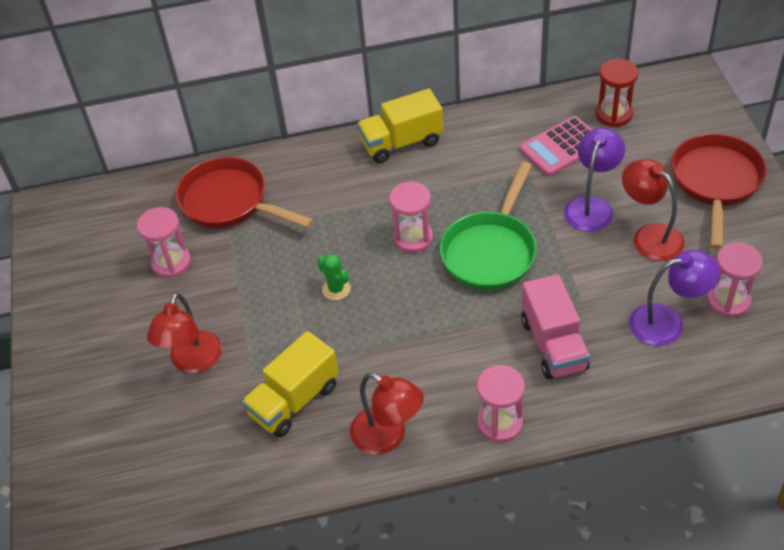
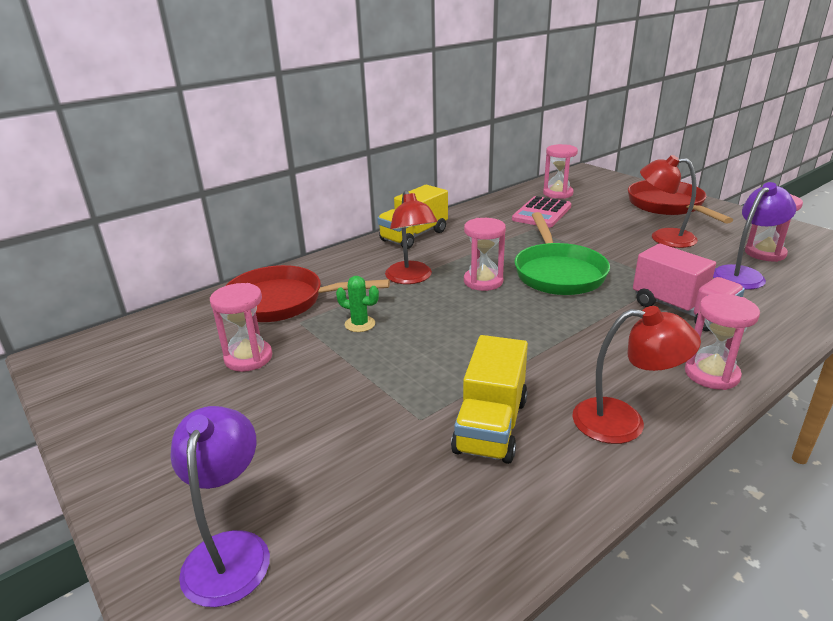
camera: 30 degrees left, 20 degrees down
(193, 362) = (339, 431): red lamp -> red lamp (411, 278)
(336, 289) = (447, 329): green cactus -> green cactus (360, 324)
(591, 206) = (602, 233): purple lamp -> purple lamp (230, 550)
(614, 114) = (558, 193): red hourglass -> pink hourglass

